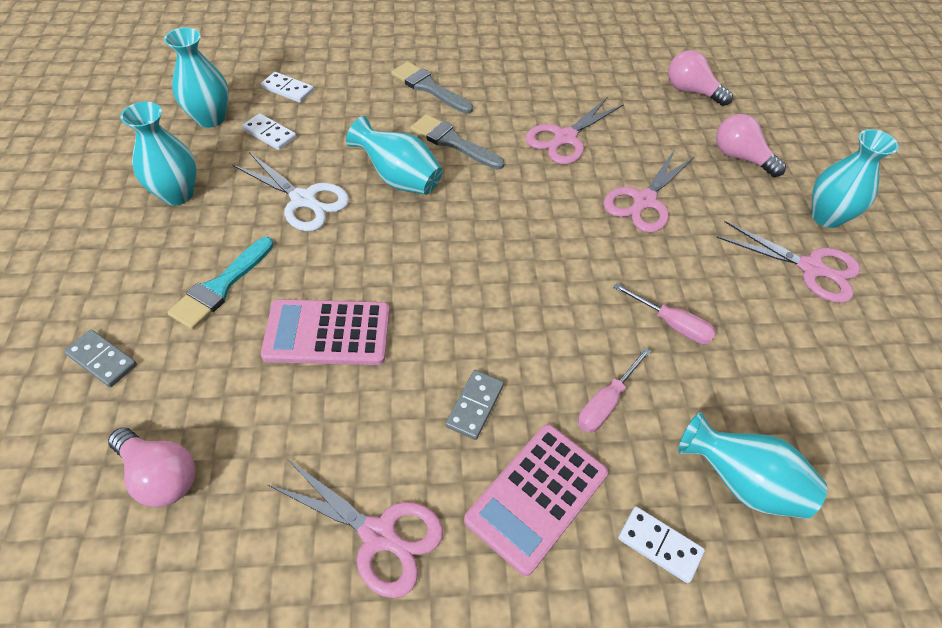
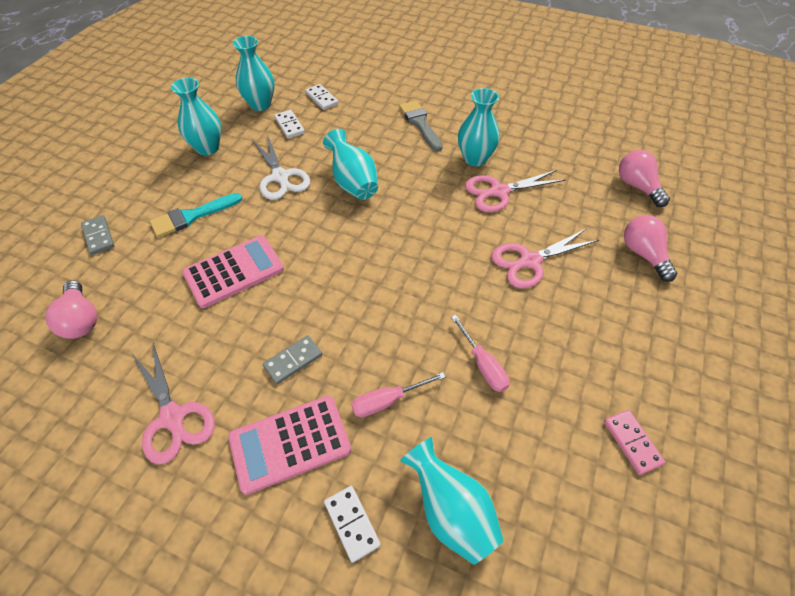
camera: 30 degrees right, 0 degrees up
(327, 333) = (234, 271): pink calculator -> pink calculator turned 120 degrees clockwise
(452, 142) = (409, 168): grey brush -> none
(810, 268) = (642, 369): pink scissors -> none
(826, 216) = (691, 332): turquoise vase -> turquoise vase (475, 159)
(846, 340) = (632, 442): none -> pink domino

